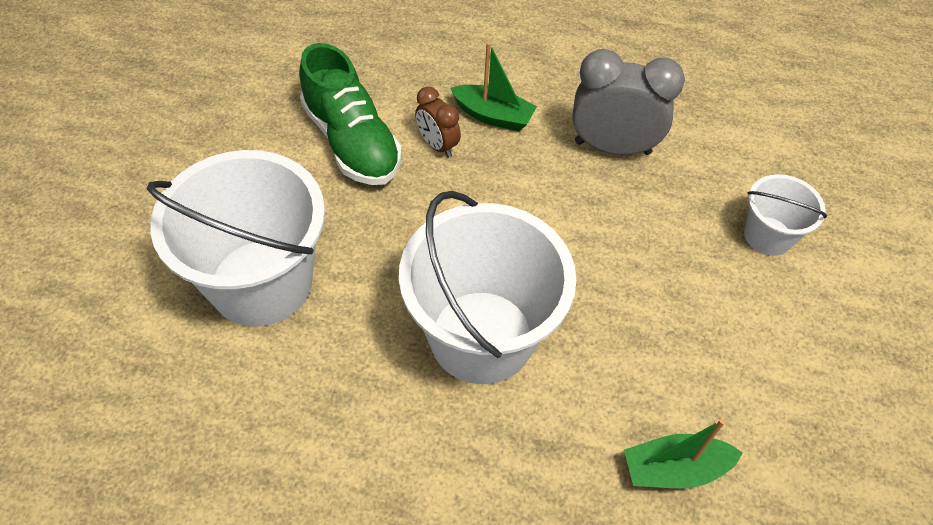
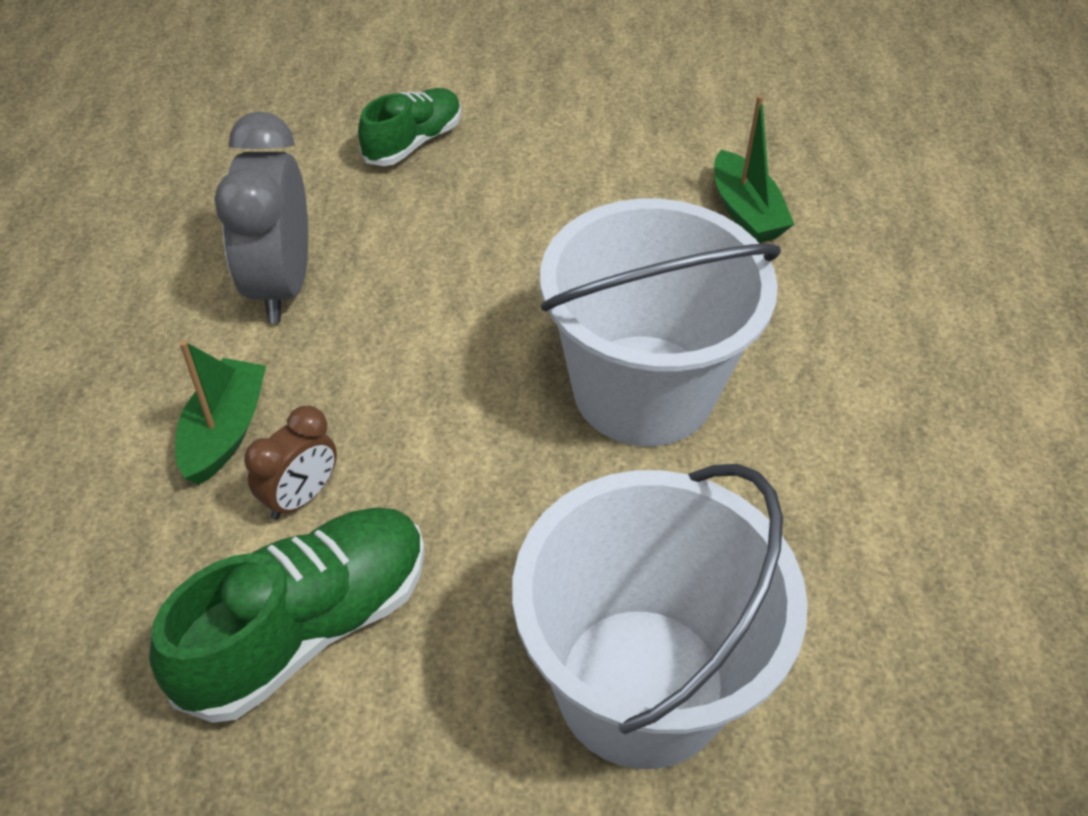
camera: 100 degrees left, 5 degrees down
(768, 236) = (413, 142): white bucket -> green shoe

